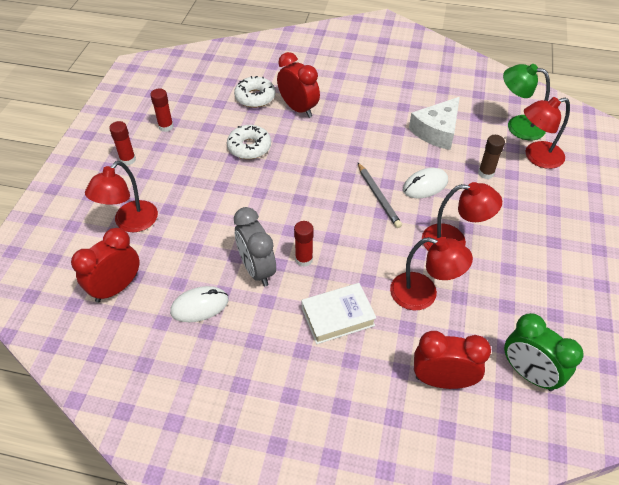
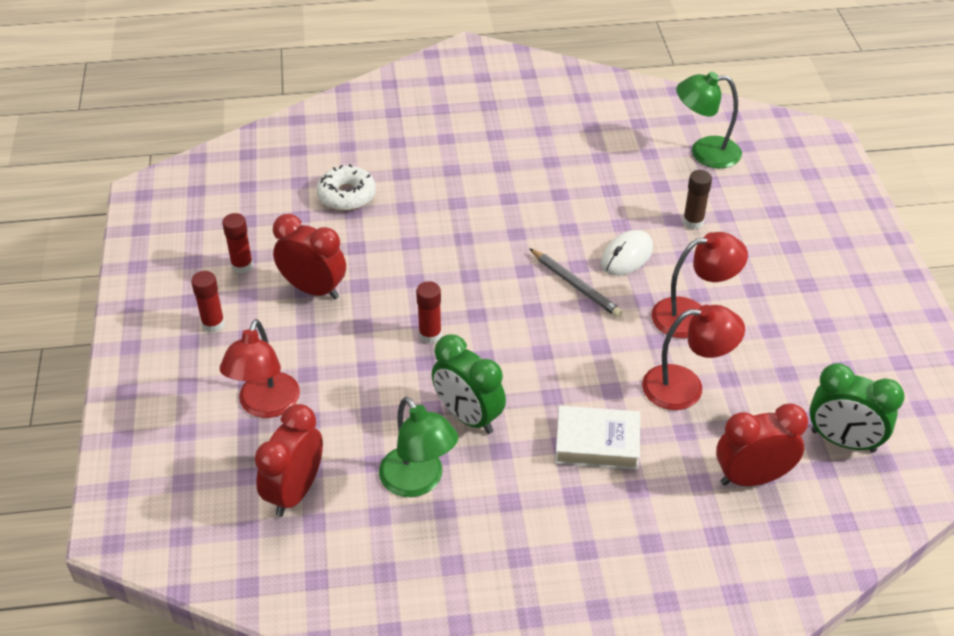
camera: 20 degrees left, 5 degrees down
(199, 306) = (418, 481): white mouse -> green lamp
(249, 147) = (375, 264): white donut -> none
(257, 270) = (468, 417): grey clock -> green clock
(298, 109) = (414, 197): red clock -> red clock (313, 289)
(304, 259) = (521, 387): red glue stick -> red glue stick (430, 335)
(338, 316) = (597, 443): white book -> white book turned 45 degrees clockwise
(437, 131) = (609, 183): white cheese -> none
(536, 157) = (744, 186): red lamp -> none

